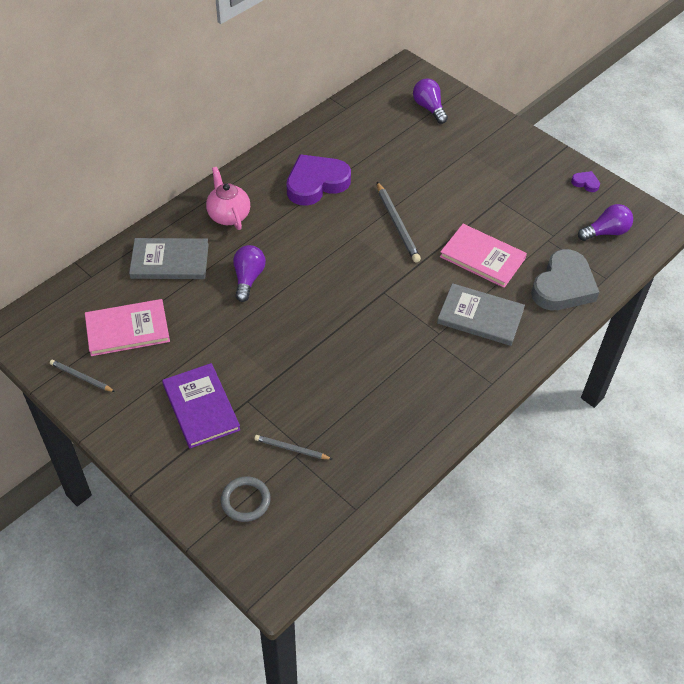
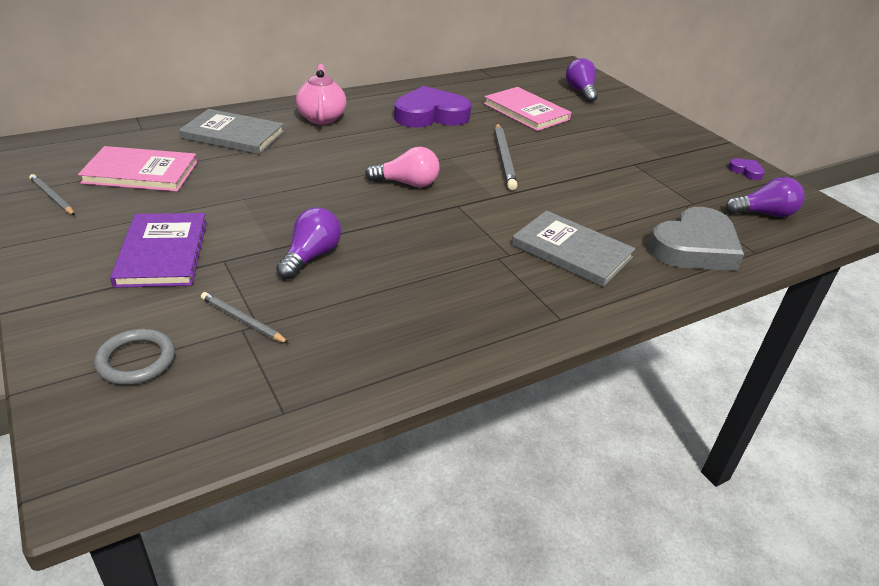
camera: 15 degrees right, 15 degrees down
(248, 278) = (307, 163): purple light bulb -> purple light bulb (311, 256)
(336, 278) = (407, 183): none -> pink light bulb
(482, 257) = (596, 202): pink book -> pink book (526, 111)

